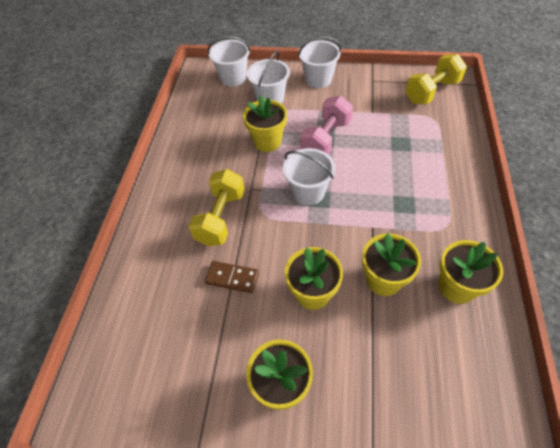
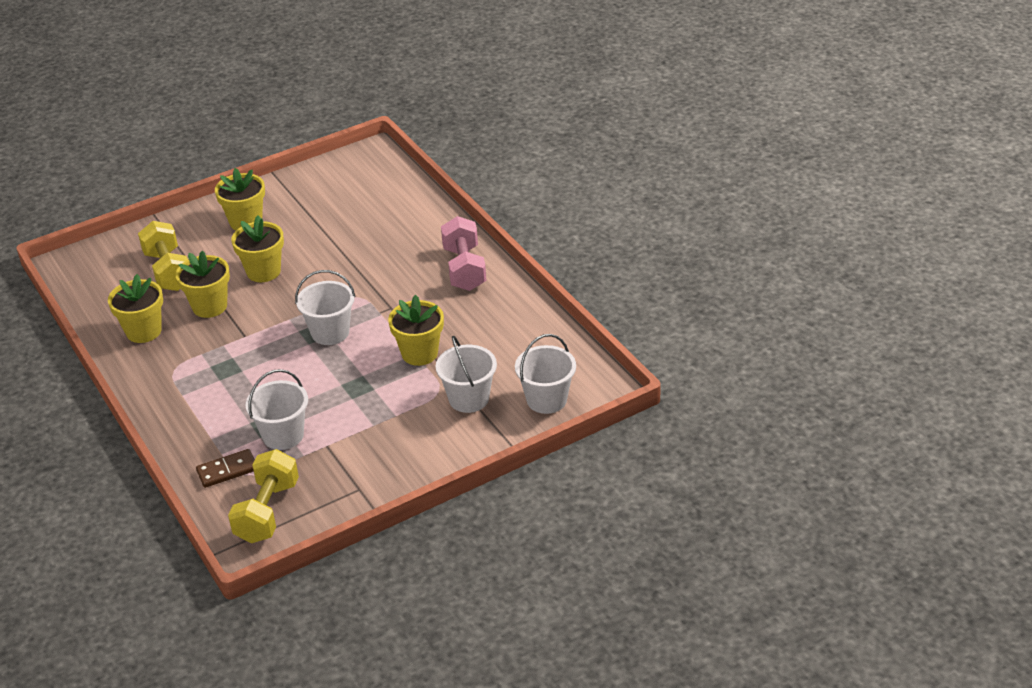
camera: 140 degrees right, 15 degrees down
(221, 217) = (394, 275): yellow dumbbell -> yellow dumbbell (169, 271)
(232, 278) = (339, 248): brown domino -> brown domino (227, 470)
(318, 79) = (432, 454): white bucket -> white bucket (283, 435)
(326, 139) = (356, 388): pink dumbbell -> pink dumbbell (464, 269)

